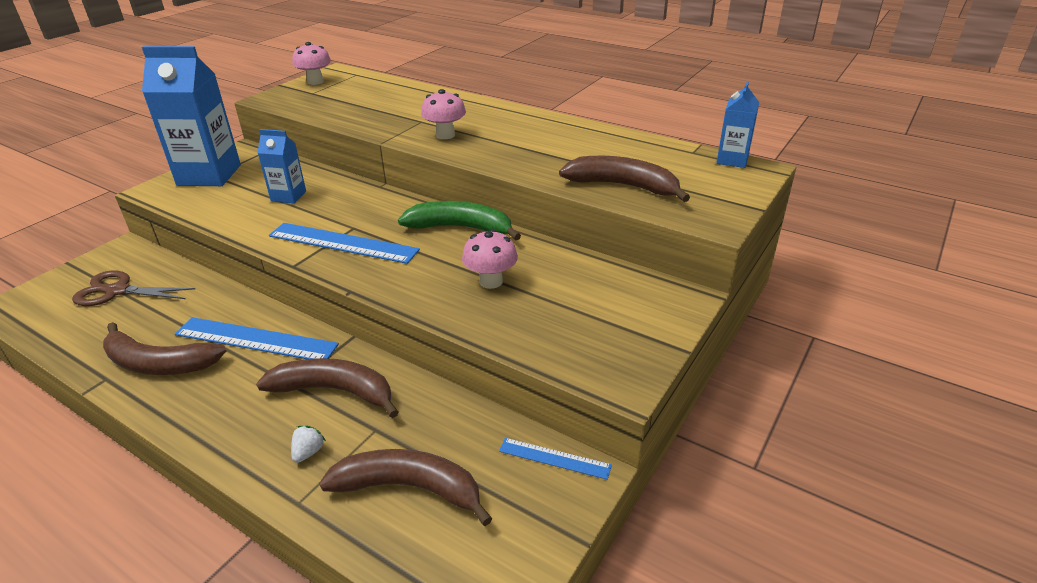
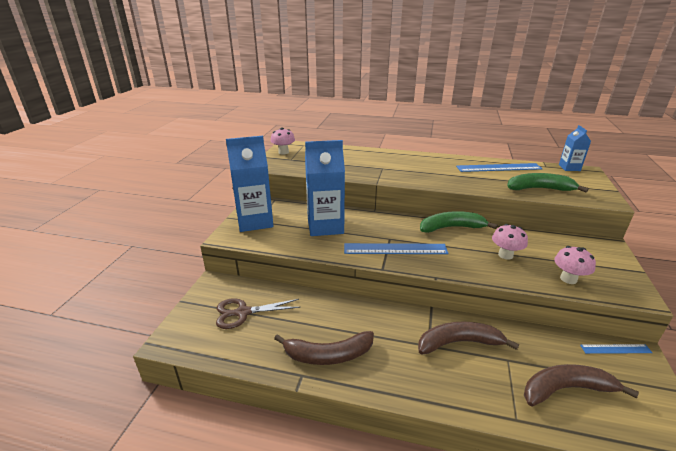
camera: 20 degrees left, 5 degrees down
(256, 339) = (375, 323): blue ruler -> blue ruler (498, 168)
(288, 196) = (325, 226): blue carton -> blue carton, size x1.91
(308, 452) = (487, 385): white strawberry -> none
(445, 135) = (407, 174): pink mushroom -> pink mushroom (568, 279)
(623, 186) = (539, 189): brown banana -> green banana

